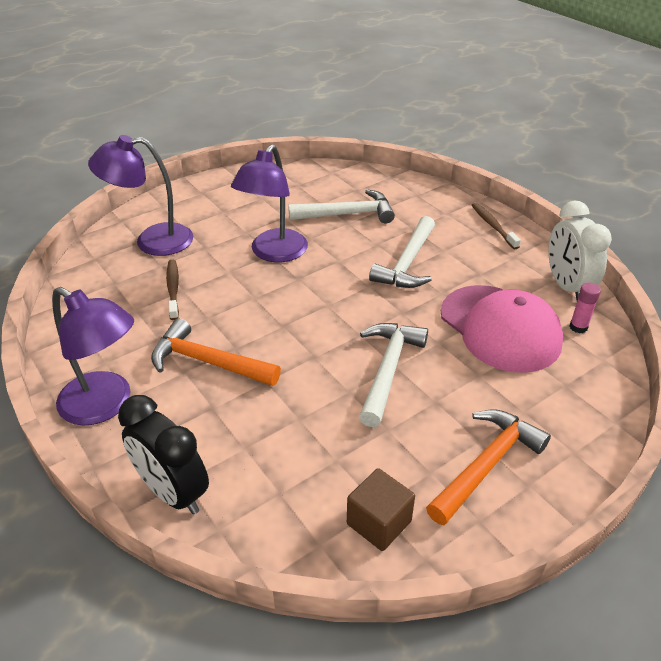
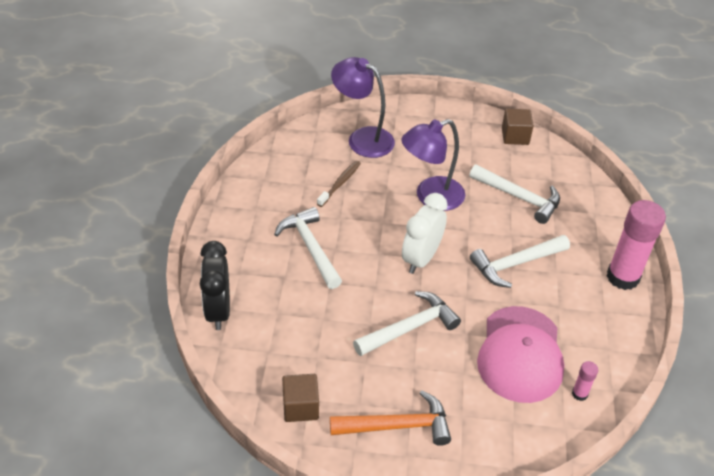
camera: 40 degrees right, 5 degrees up
(106, 405) = (232, 236): purple lamp -> none
(208, 362) = (310, 248): orange hammer -> white hammer
(289, 174) = (515, 136): none -> brown cube
(493, 226) = (622, 277): brown toothbrush -> pink glue stick
(566, 286) = (614, 361): white clock -> white clock (421, 258)

